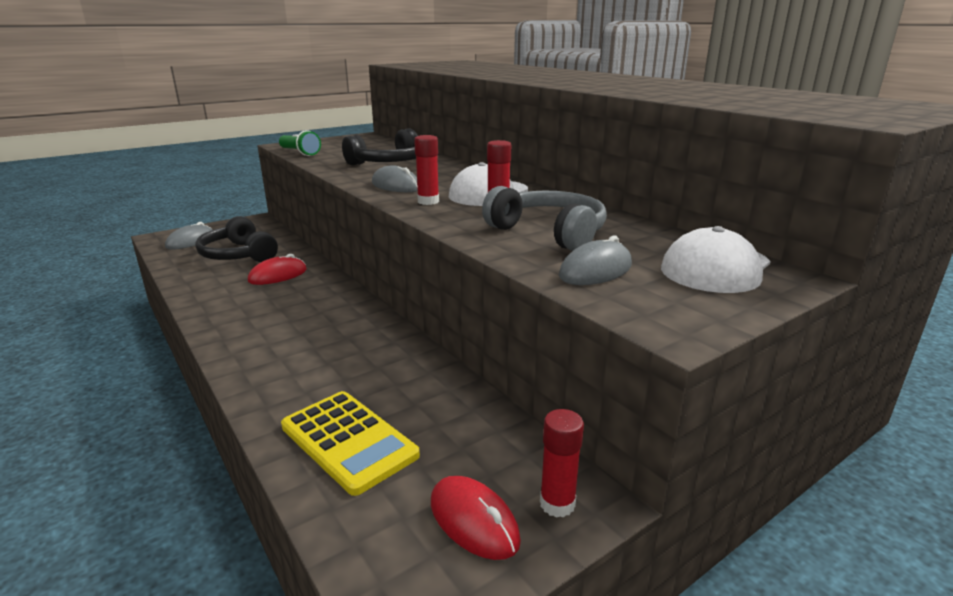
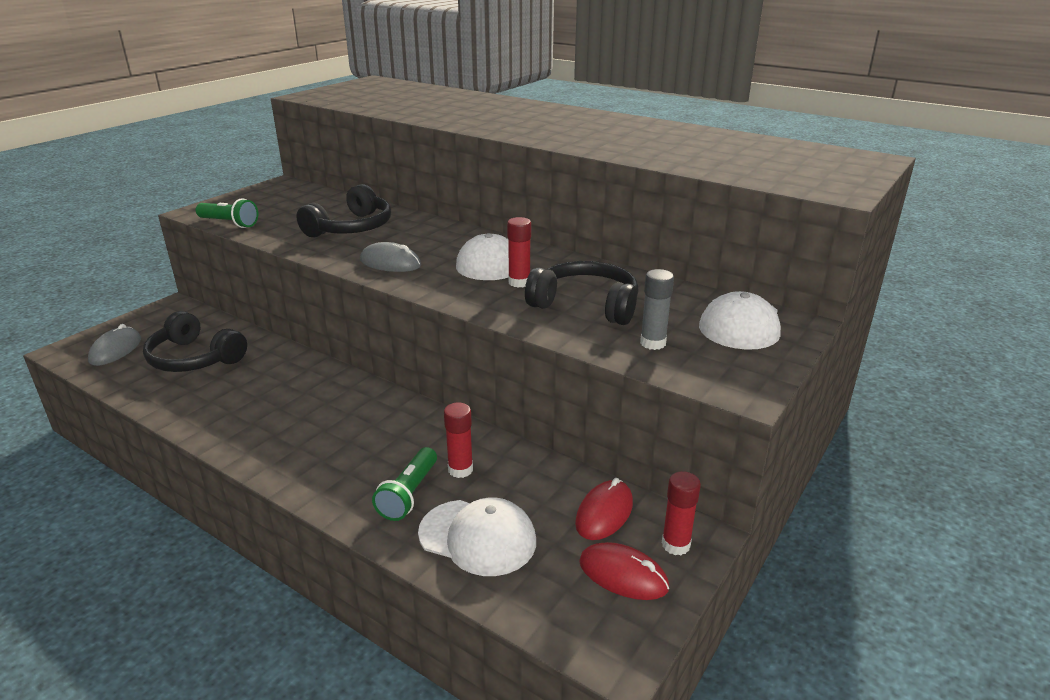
camera: 20 degrees left, 5 degrees up
(278, 275) = (265, 377): red mouse -> red mouse (604, 513)
(316, 387) = (409, 494): none -> green flashlight
(348, 441) = (478, 537): yellow calculator -> white cap
(428, 201) = (443, 281): red glue stick -> red glue stick (460, 469)
(549, 232) = (586, 305): grey headphones -> black headphones
(595, 270) = (653, 343): grey mouse -> grey glue stick

